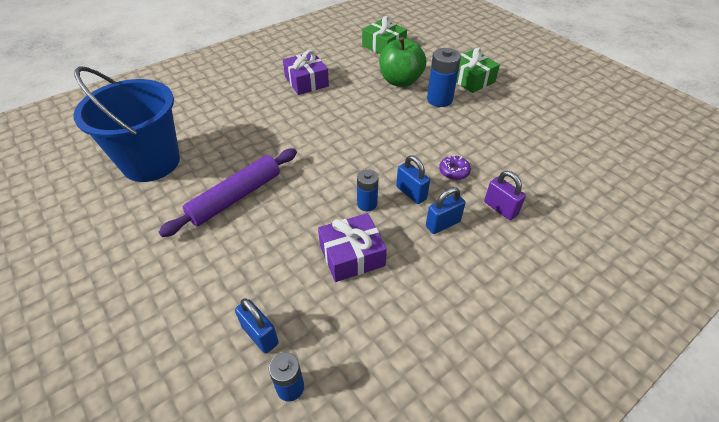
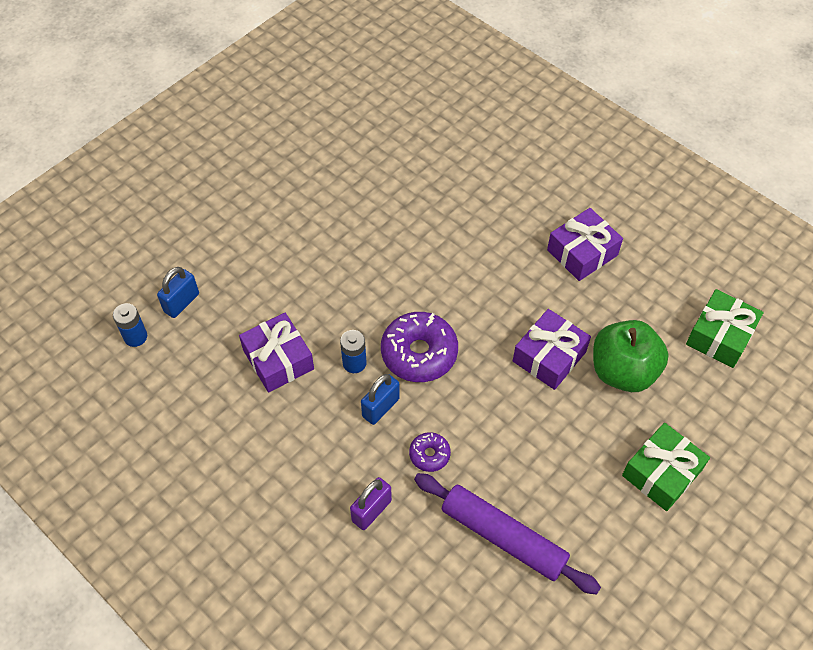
camera: 80 degrees right, 10 degrees up
(151, 162) = (381, 146): blue bucket -> none
(236, 197) = (343, 236): purple rolling pin -> purple rolling pin (503, 537)
(366, 166) = (419, 353): none -> purple donut
(383, 107) = (549, 356): none -> purple gift
(439, 100) = (589, 429): blue battery -> none
(443, 224) = (335, 445): blue padlock -> none

